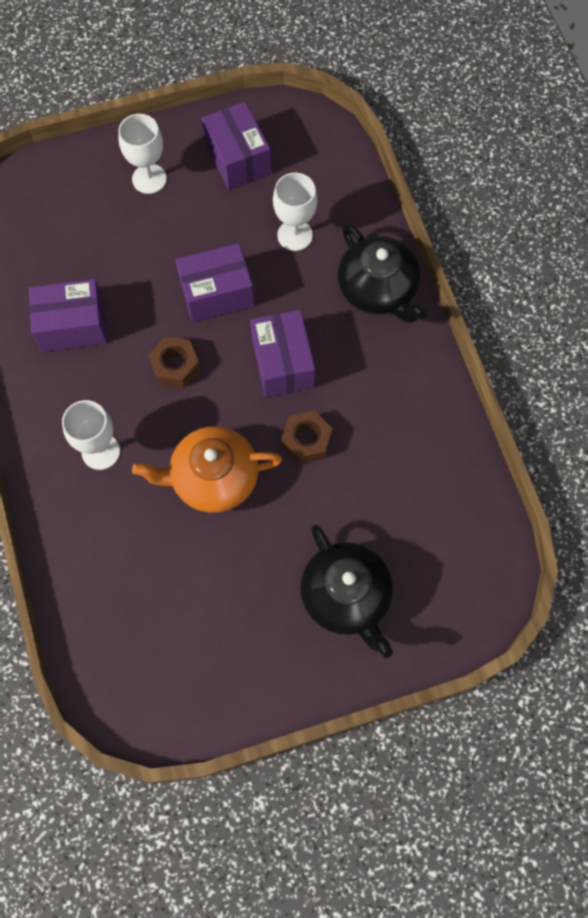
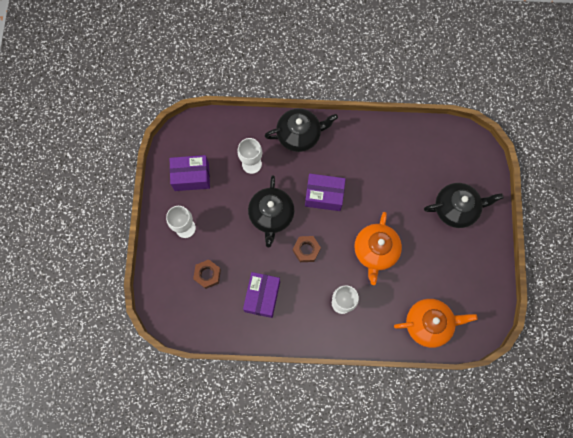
camera: 70 degrees left, 5 degrees up
(109, 610) = (428, 324): none -> orange teapot
(217, 293) = (271, 215): purple box -> black teapot
(306, 440) = (370, 199): brown nut -> brown nut (207, 275)

